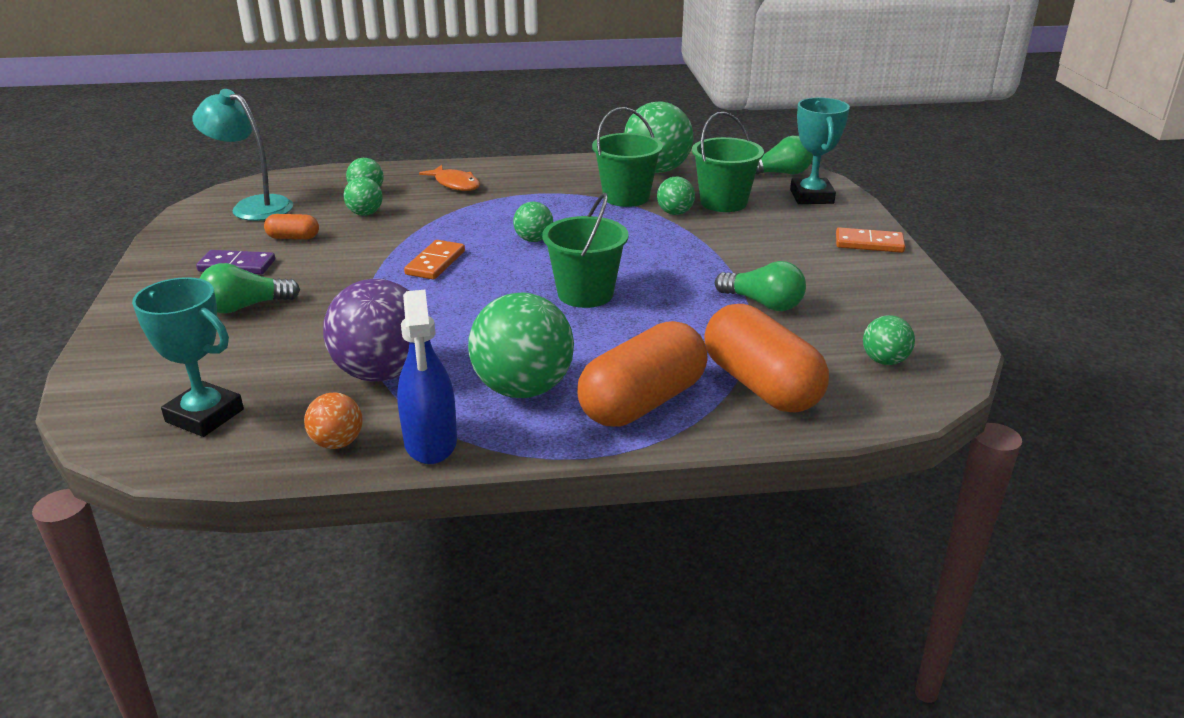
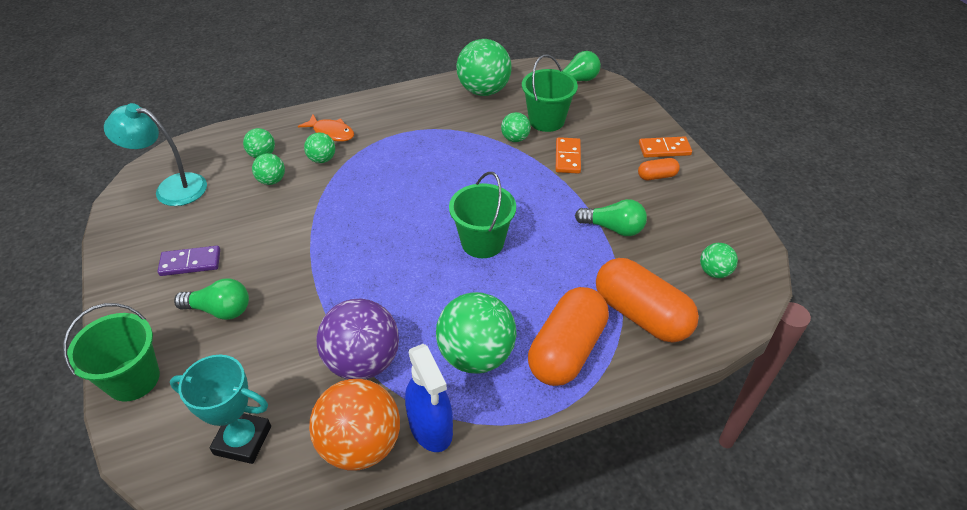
camera: 15 degrees left, 15 degrees up
(245, 307) = (220, 310): green light bulb -> green light bulb turned 135 degrees counterclockwise
(293, 238) = (223, 220): orange capsule -> orange capsule (657, 176)
(337, 443) = (361, 445): orange ball -> orange ball, size x1.99
(435, 263) = (353, 229): orange domino -> orange domino (568, 157)
(533, 240) = (420, 188): green ball -> green ball (322, 159)
(626, 197) = (472, 126): green bucket -> green bucket (133, 379)
(811, 197) = (607, 103): turquoise trophy -> none

